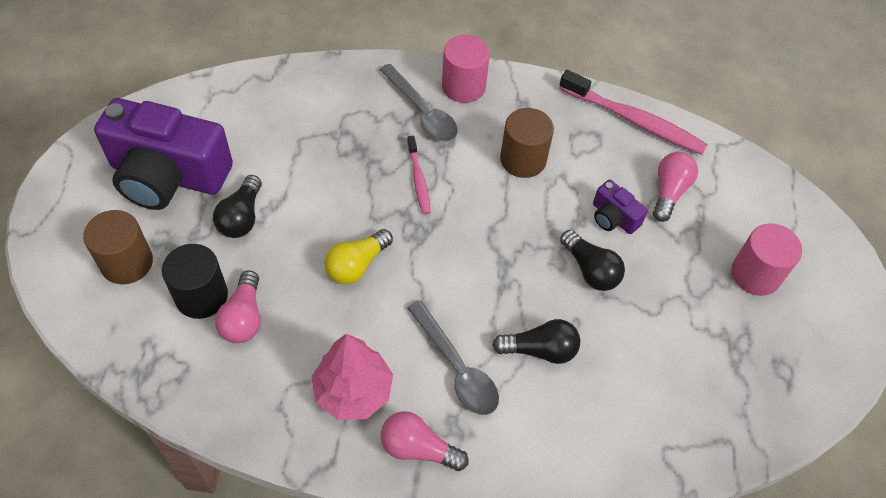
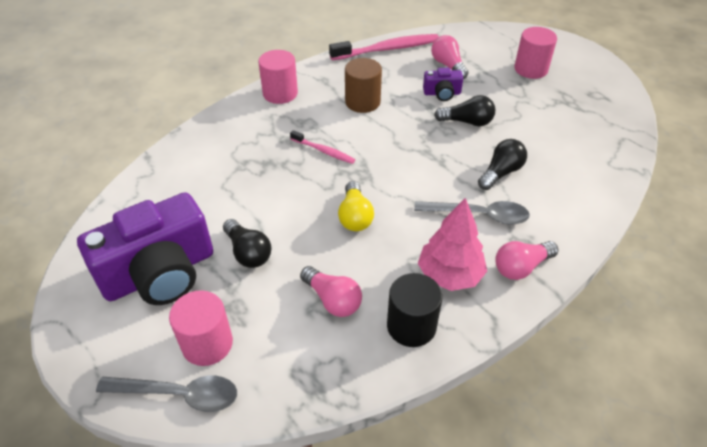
camera: 45 degrees left, 10 degrees down
(127, 263) = (207, 344): brown cylinder -> pink cylinder
(201, 296) = (288, 314): black cylinder -> black cylinder (411, 326)
(422, 111) = (275, 120): grey spoon -> grey spoon (179, 394)

